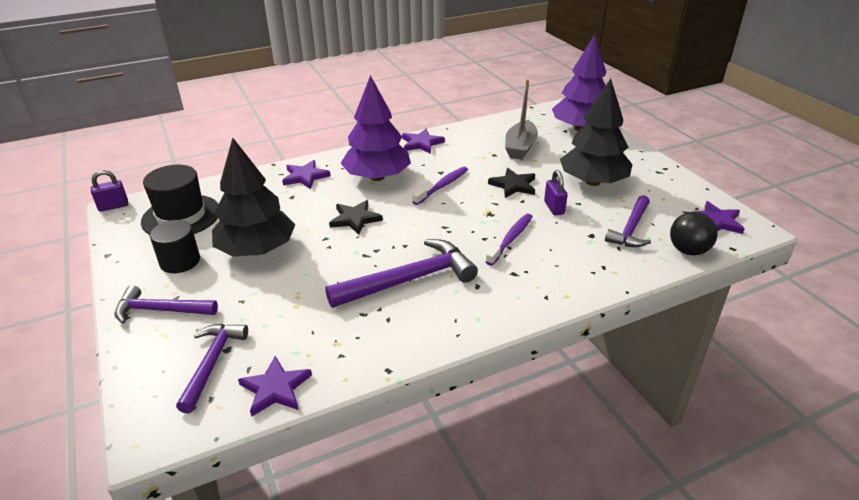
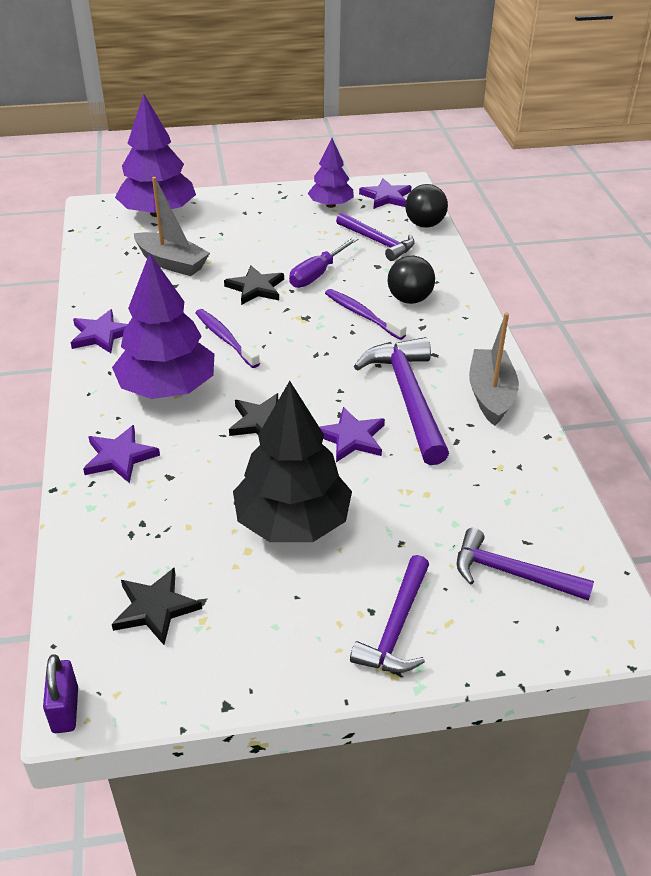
camera: 75 degrees left, 5 degrees up
(180, 261) = (286, 607): black cylinder -> none
(181, 216) = (155, 608): black hat -> black star
(275, 389) = (562, 521): purple star -> purple star (351, 438)
(433, 326) = (490, 395): none -> grey boat
(551, 260) = (409, 299): none -> black ball
(554, 208) = (317, 274): purple padlock -> purple screwdriver
(593, 182) = (280, 238): black tree -> none
(669, 195) = (331, 205): none -> purple tree

